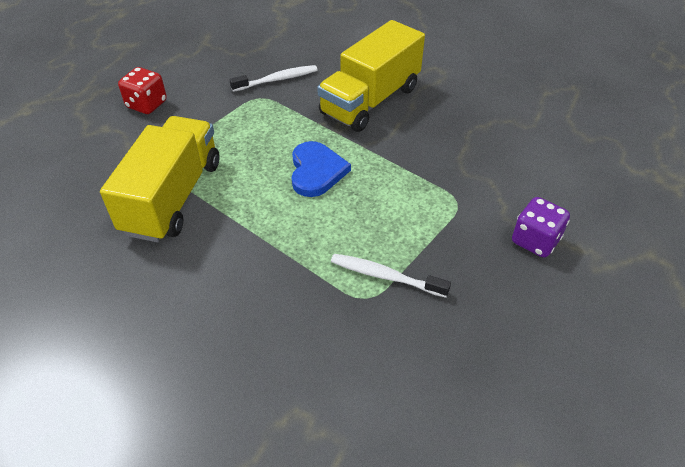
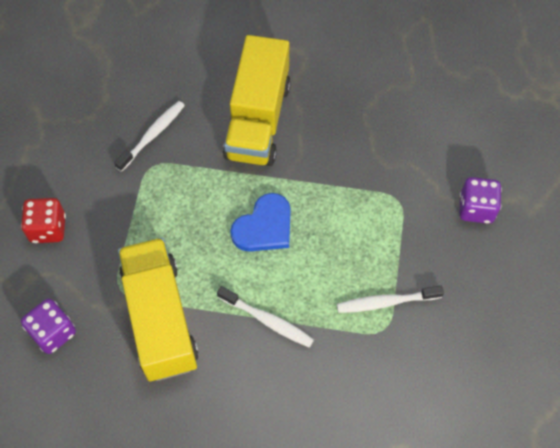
camera: 30 degrees left, 15 degrees up
(84, 169) = (53, 333): none -> purple dice
(261, 239) = (267, 320): none -> white toothbrush
(316, 171) = (264, 227): blue heart -> blue heart turned 75 degrees clockwise

